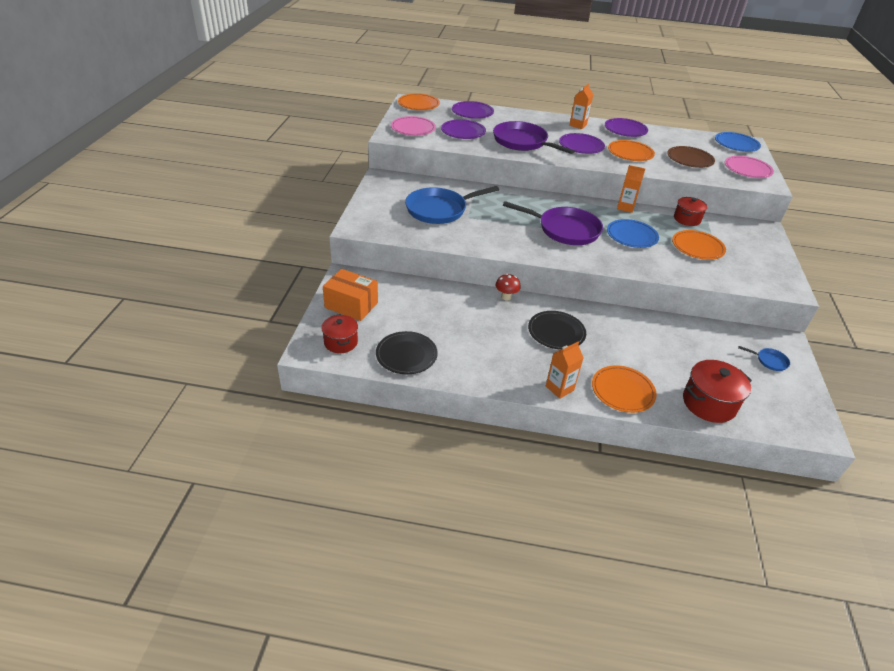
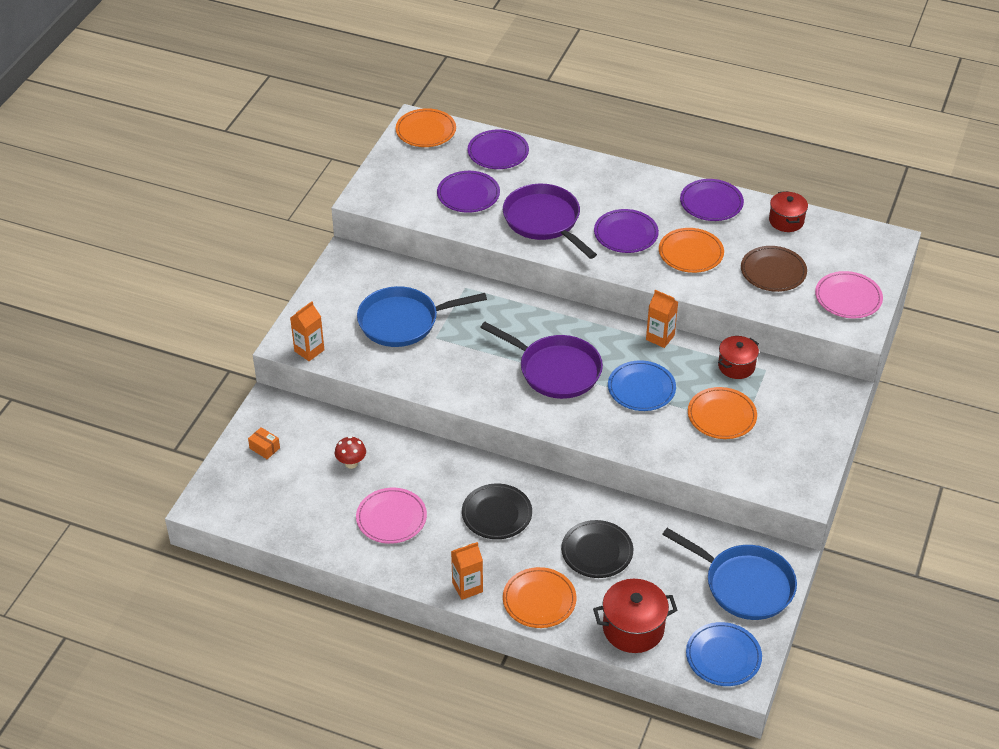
camera: 15 degrees right, 5 degrees up
(341, 342) = (240, 498): red pot -> red pot (786, 221)
(351, 305) = (264, 448): orange box -> orange box, size x0.48
(406, 355) = (309, 523): black plate -> black plate (597, 551)
(413, 128) = (400, 184): pink plate -> pink plate (391, 518)
(506, 297) = (456, 456): red mushroom -> red mushroom (351, 463)
(578, 125) = (643, 188): orange carton -> orange carton (309, 350)
(736, 144) = (867, 244): blue plate -> blue plate (723, 656)
(769, 361) = (744, 585): blue pan -> blue pan, size x2.37

